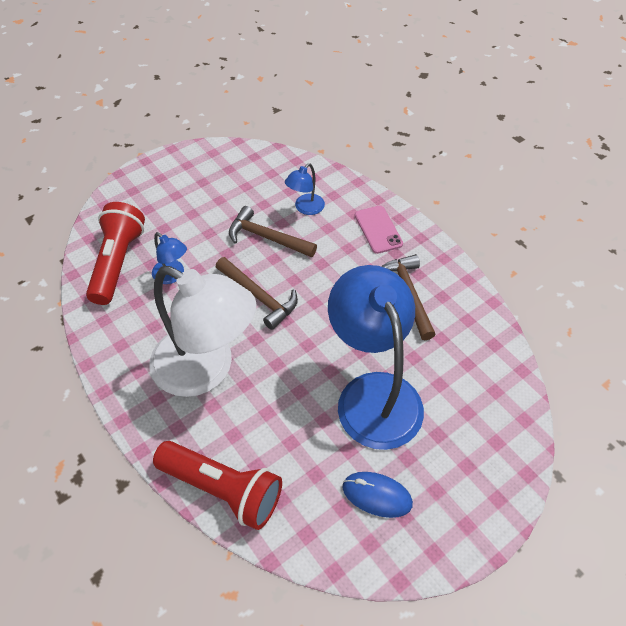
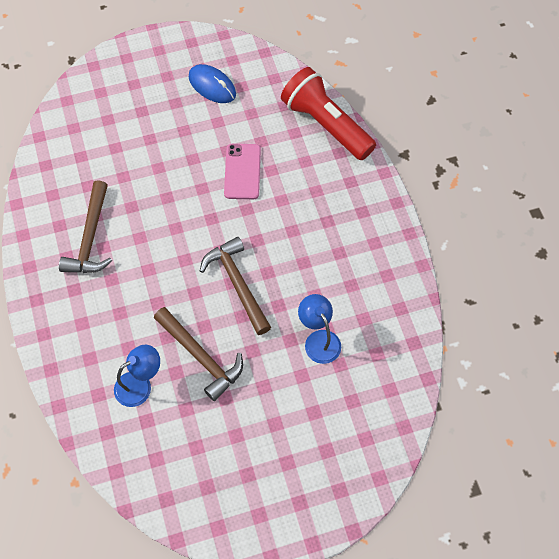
camera: 160 degrees left, 10 degrees up
(118, 262) = (375, 378): red flashlight -> none
(206, 369) = (312, 224): white lamp -> none
(373, 393) = (175, 157): blue lamp -> none
(378, 229) = (75, 326): pink phone -> pink phone (242, 171)

